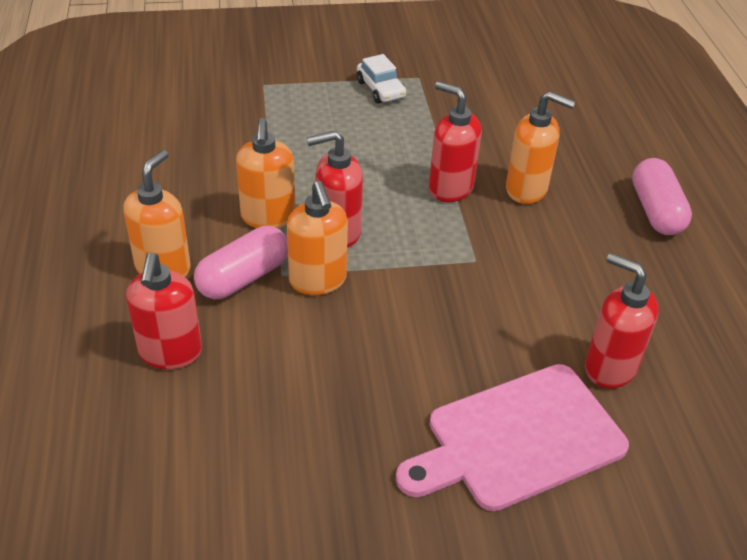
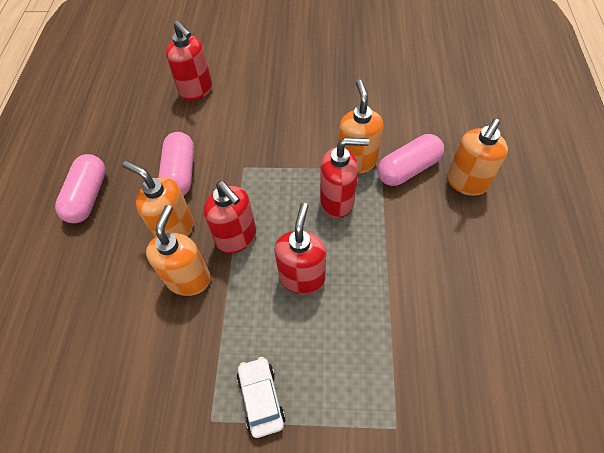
camera: 165 degrees left, 15 degrees up
(170, 353) = (450, 121): red soap dispenser -> red soap dispenser (302, 277)
(268, 217) = (390, 222): orange soap dispenser -> orange soap dispenser (189, 279)
(518, 439) = (263, 62): pink cutting board -> none
(557, 245) = (180, 173): none -> pink capsule

